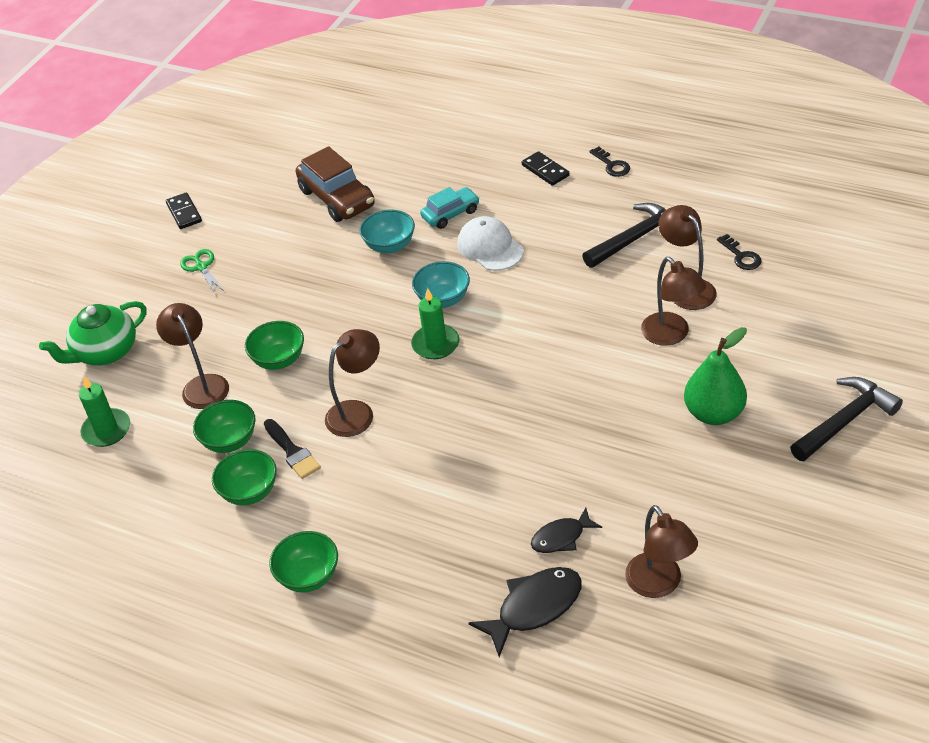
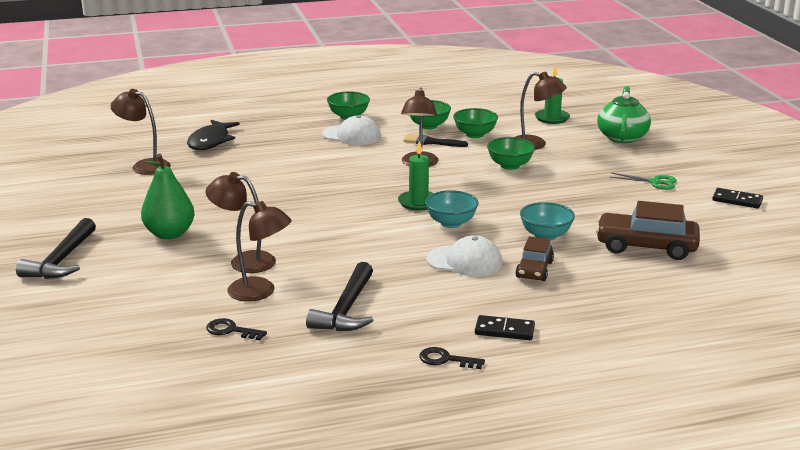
camera: 135 degrees right, 20 degrees down
(357, 520) = (352, 135): none -> white cap
(450, 214) = (534, 270): turquoise car -> brown car
(561, 537) = (222, 163): black fish -> none

